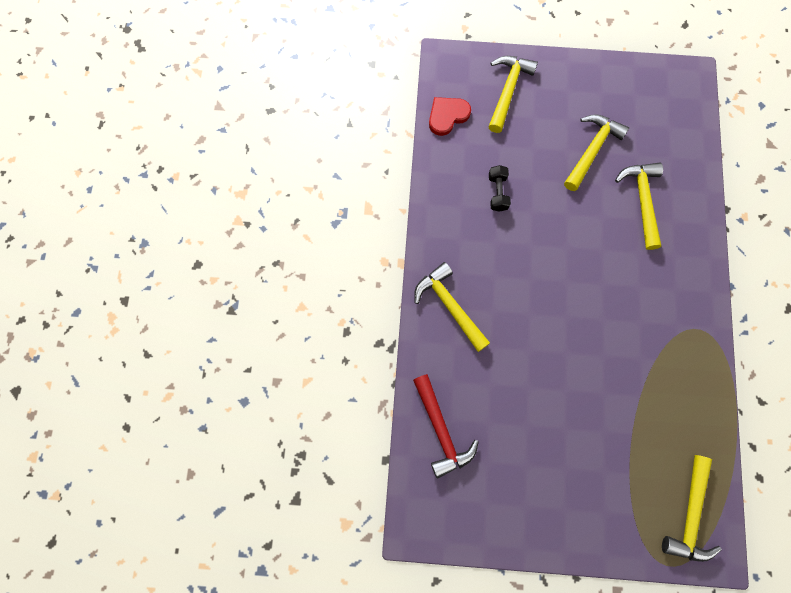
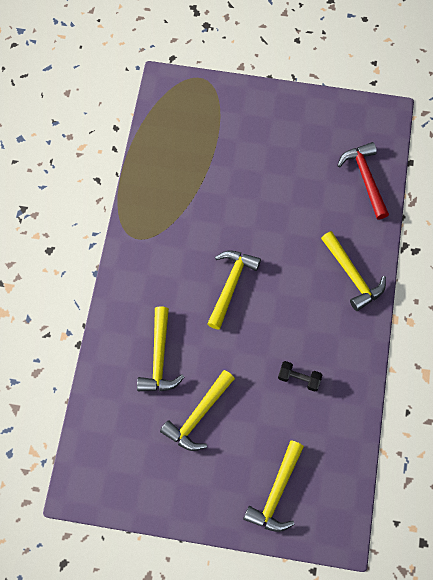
camera: 175 degrees left, 5 degrees down
(447, 116) = (343, 468): red heart -> none
(497, 192) = (299, 378): black dumbbell -> black dumbbell turned 75 degrees counterclockwise
(690, 514) = (177, 107): yellow hammer -> yellow hammer (231, 285)

